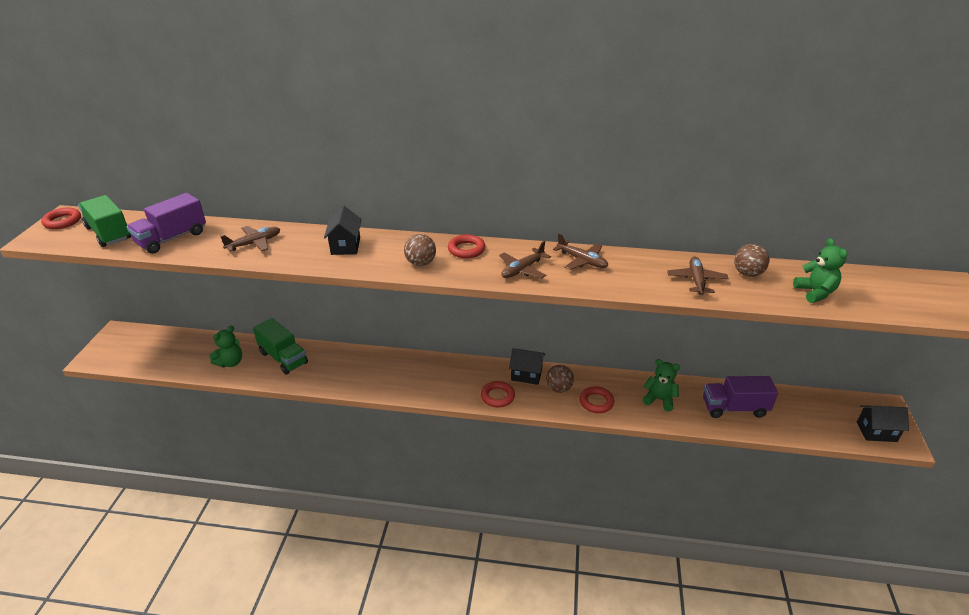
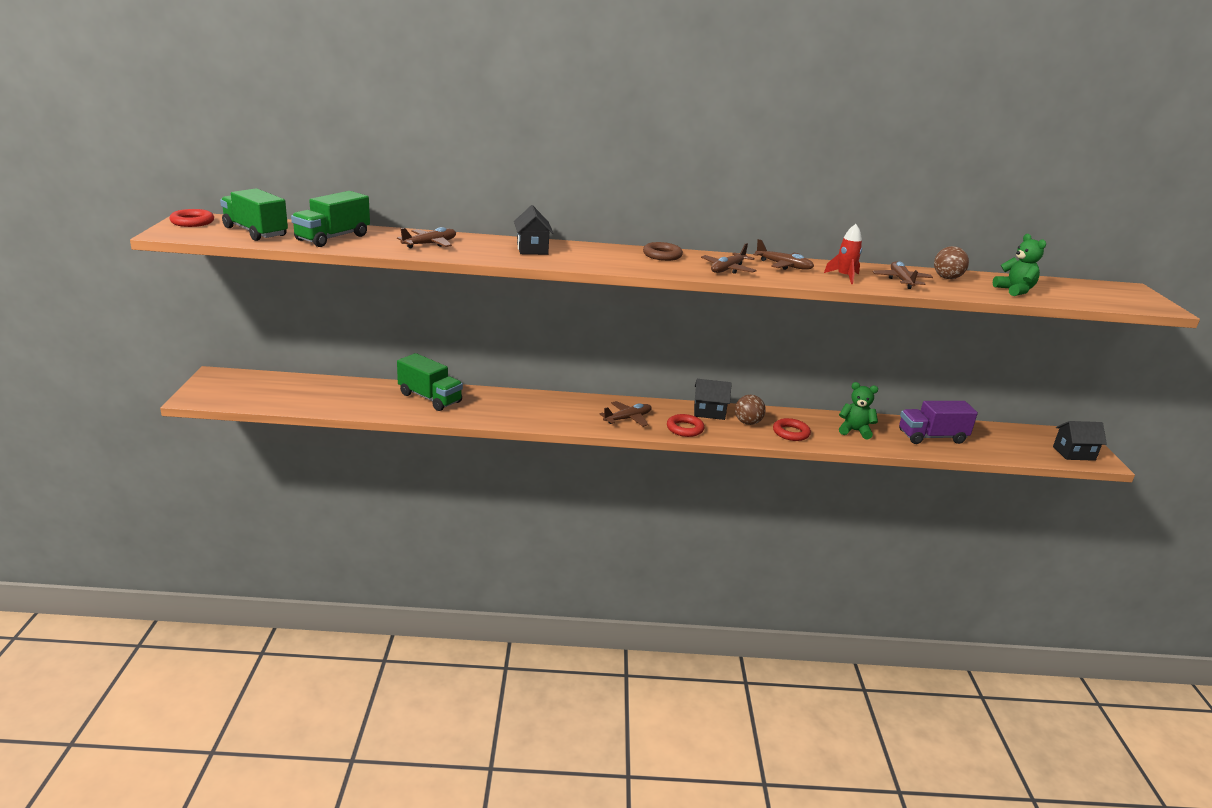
camera: 10 degrees left, 10 degrees down
(172, 238) = (333, 238): purple truck -> green truck
(230, 362) = (368, 401): green teddy bear -> none
(421, 263) = (620, 262): brown ball -> none
(449, 383) = (628, 419): none -> brown plane
(466, 249) = (662, 255): red ring -> brown ring
(638, 276) = (844, 277): none -> red rocket

